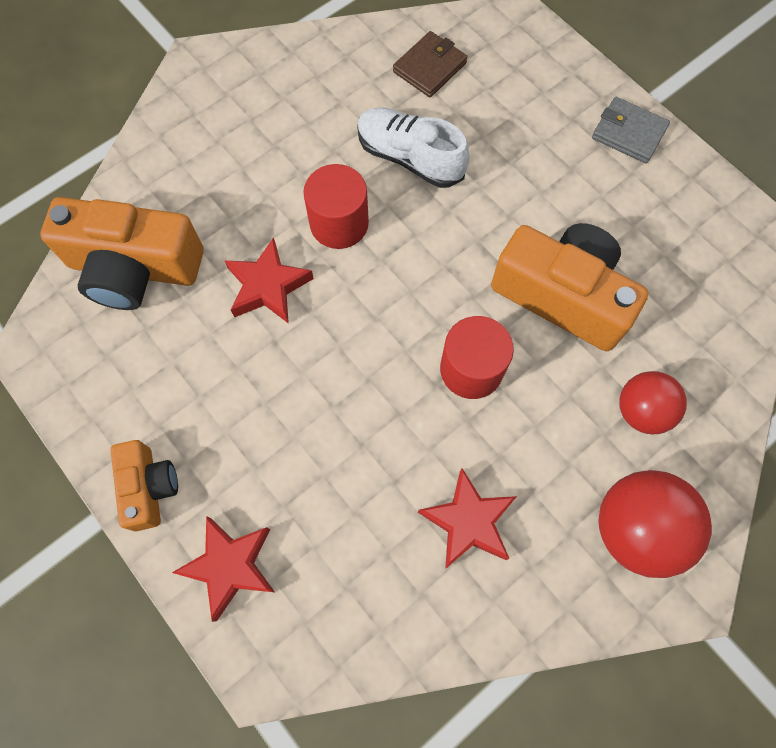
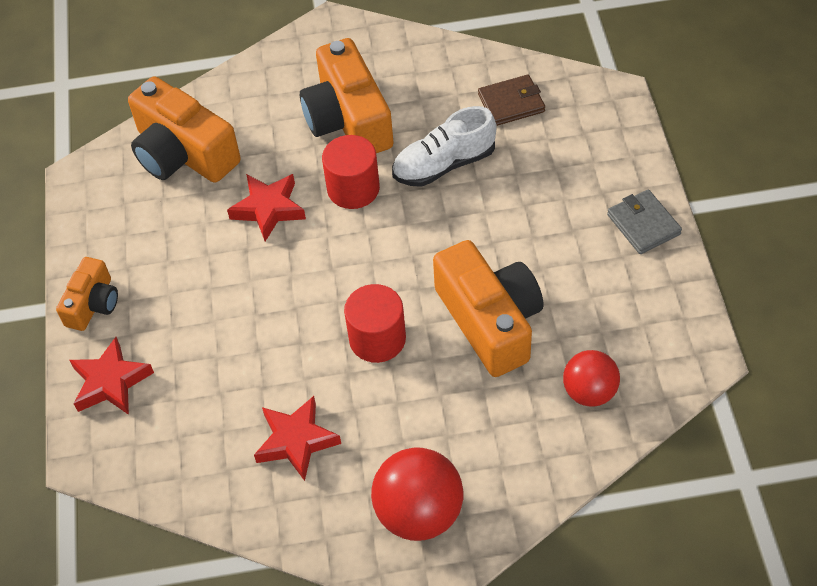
camera: 35 degrees right, 15 degrees down
(284, 153) = (348, 119): none -> orange camera
(409, 158) = (444, 164): white shoe -> white shoe turned 90 degrees counterclockwise
(641, 411) = (489, 434): red ball -> red ball (589, 392)

